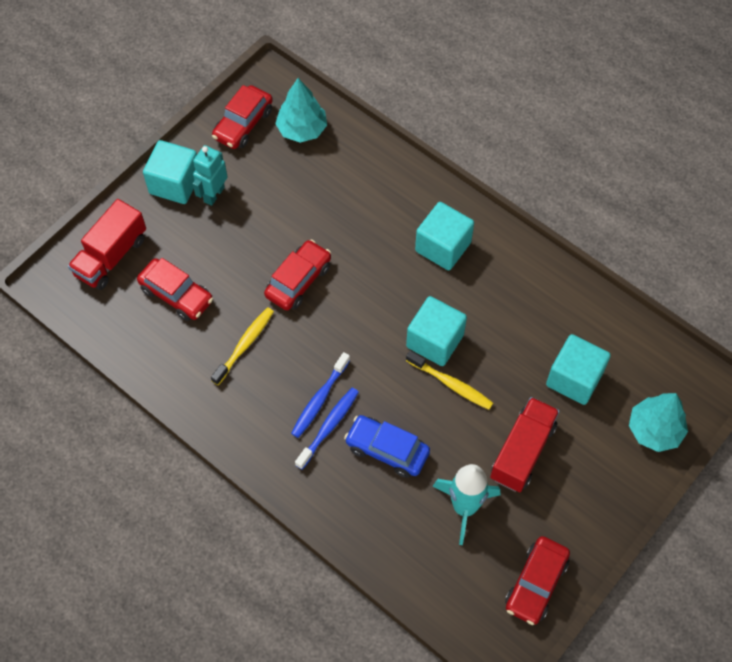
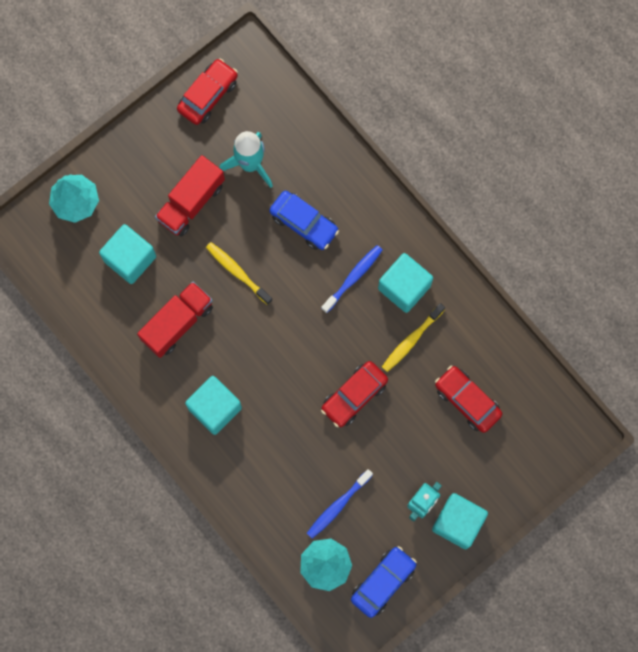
camera: 170 degrees left, 15 degrees up
(111, 256) = (524, 452): red truck -> red truck (177, 323)
(243, 124) = (383, 582): red car -> blue car
(329, 427) = (349, 251): blue toothbrush -> blue toothbrush (338, 506)
(435, 341) = (242, 315): turquoise cube -> turquoise cube (404, 287)

